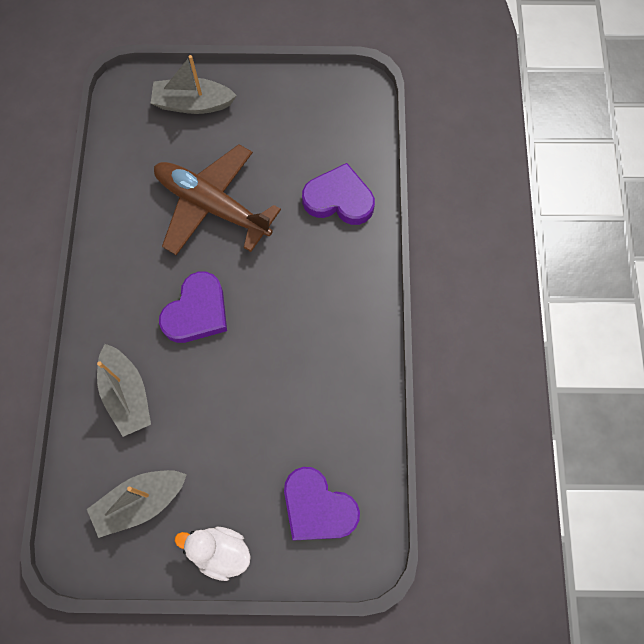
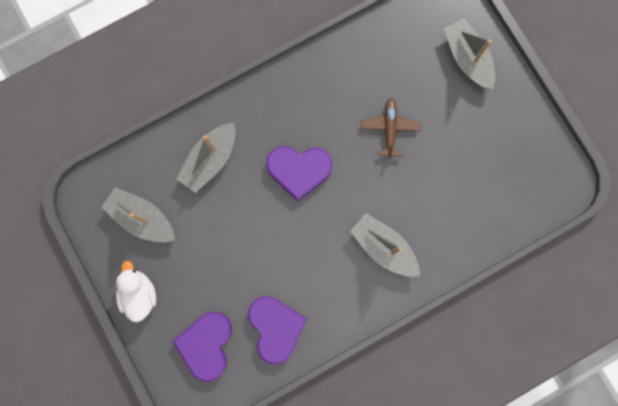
camera: 60 degrees right, 10 degrees up
(212, 206) = (389, 128): brown plane -> brown plane, size x0.50
(323, 275) = (383, 247): none -> grey boat
(339, 199) = (454, 222): purple heart -> purple heart (276, 328)

